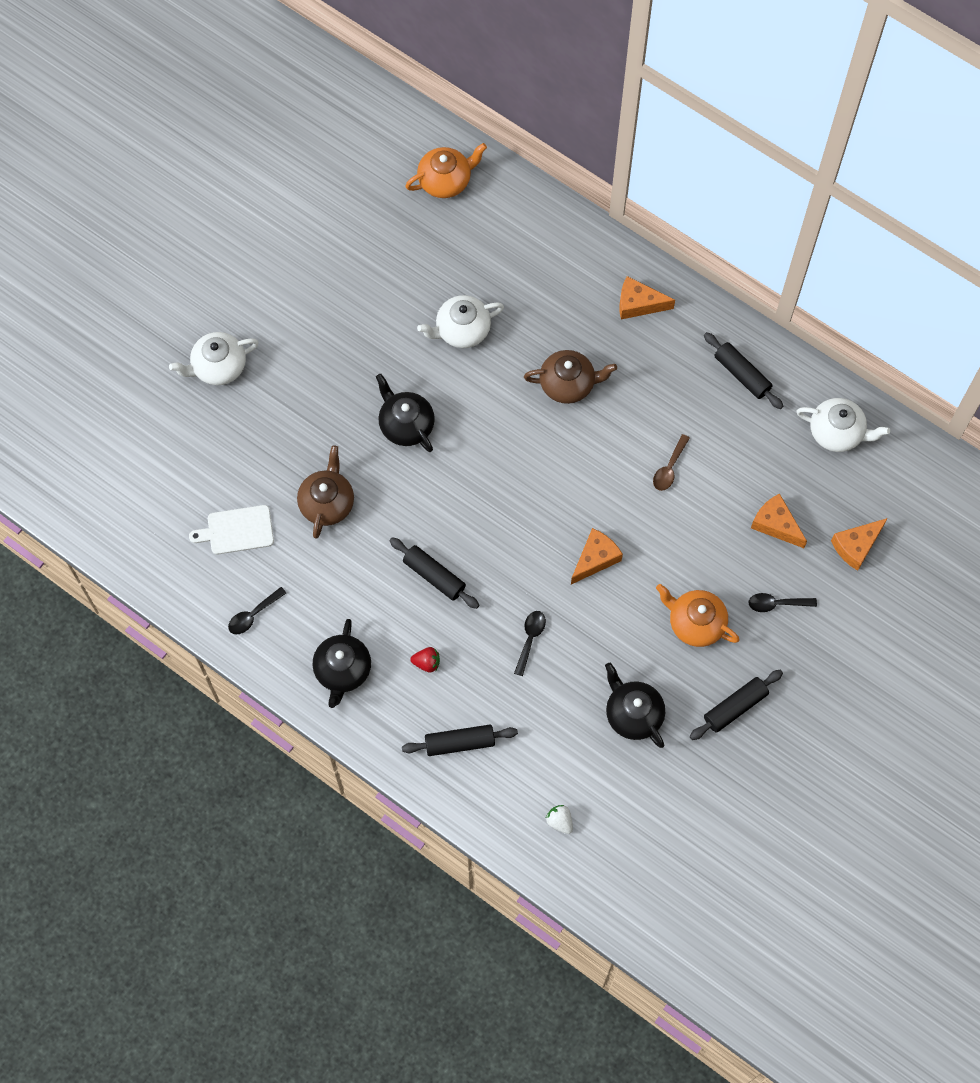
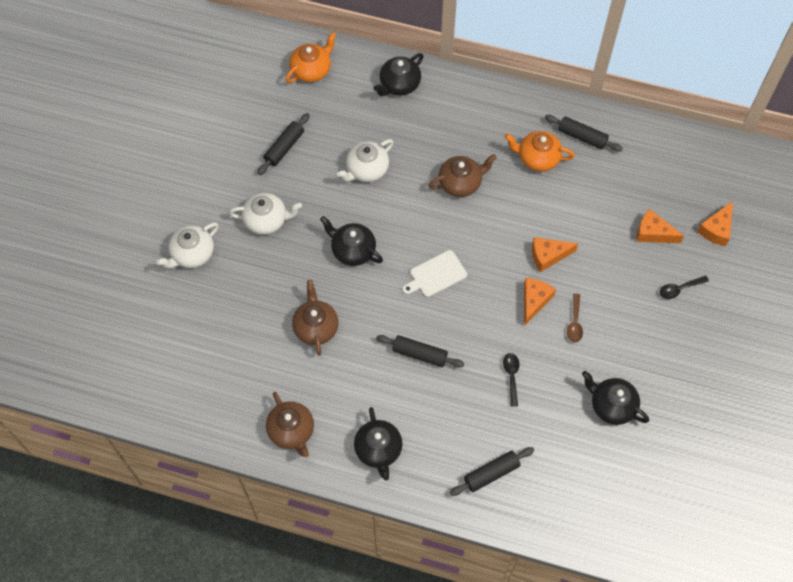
camera: 20 degrees left, 5 degrees down
(237, 530) = (254, 371): white cutting board -> white cutting board (436, 275)
(253, 615) = (291, 431): black spoon -> brown teapot
(427, 663) = (441, 421): red strawberry -> none
(544, 234) = (399, 84): none -> black teapot
(559, 821) = (592, 507): white strawberry -> none
(638, 304) = (487, 112): orange cheese -> orange cheese (548, 256)
(669, 468) = (559, 218): brown spoon -> brown spoon (574, 322)
(695, 623) = (627, 322): orange teapot -> orange teapot (537, 158)
(735, 707) = (683, 374): black rolling pin -> black rolling pin (284, 147)
(837, 432) = (666, 155): white teapot -> white teapot (266, 220)

